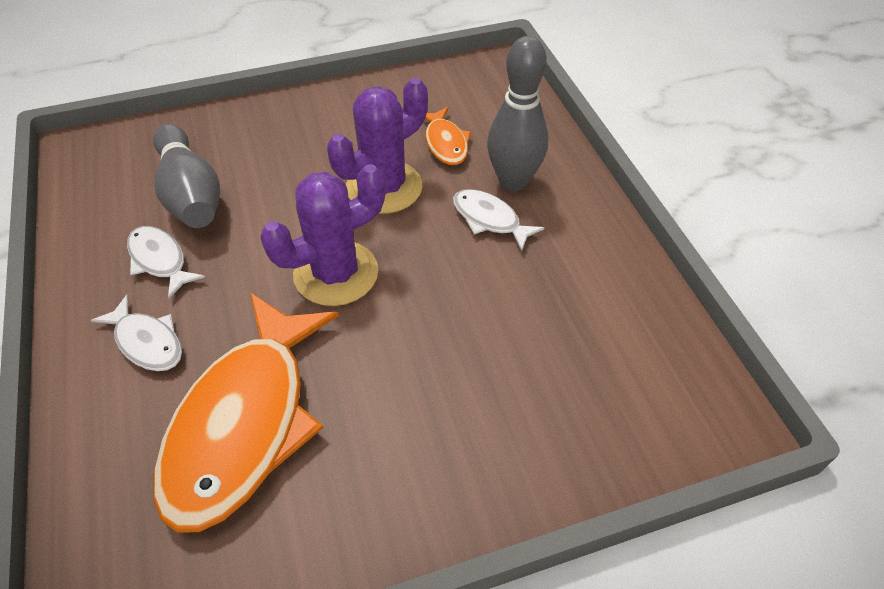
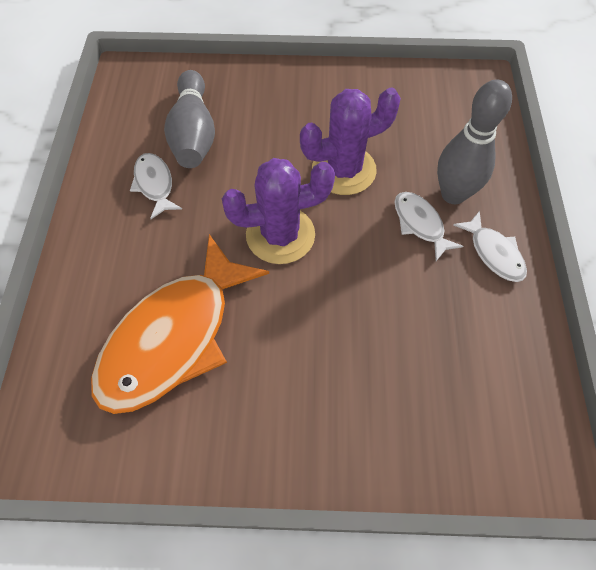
camera: 20 degrees right, 10 degrees up
(147, 342) = (126, 249): white fish -> white fish (494, 253)
(445, 143) = (408, 143): orange fish -> none

